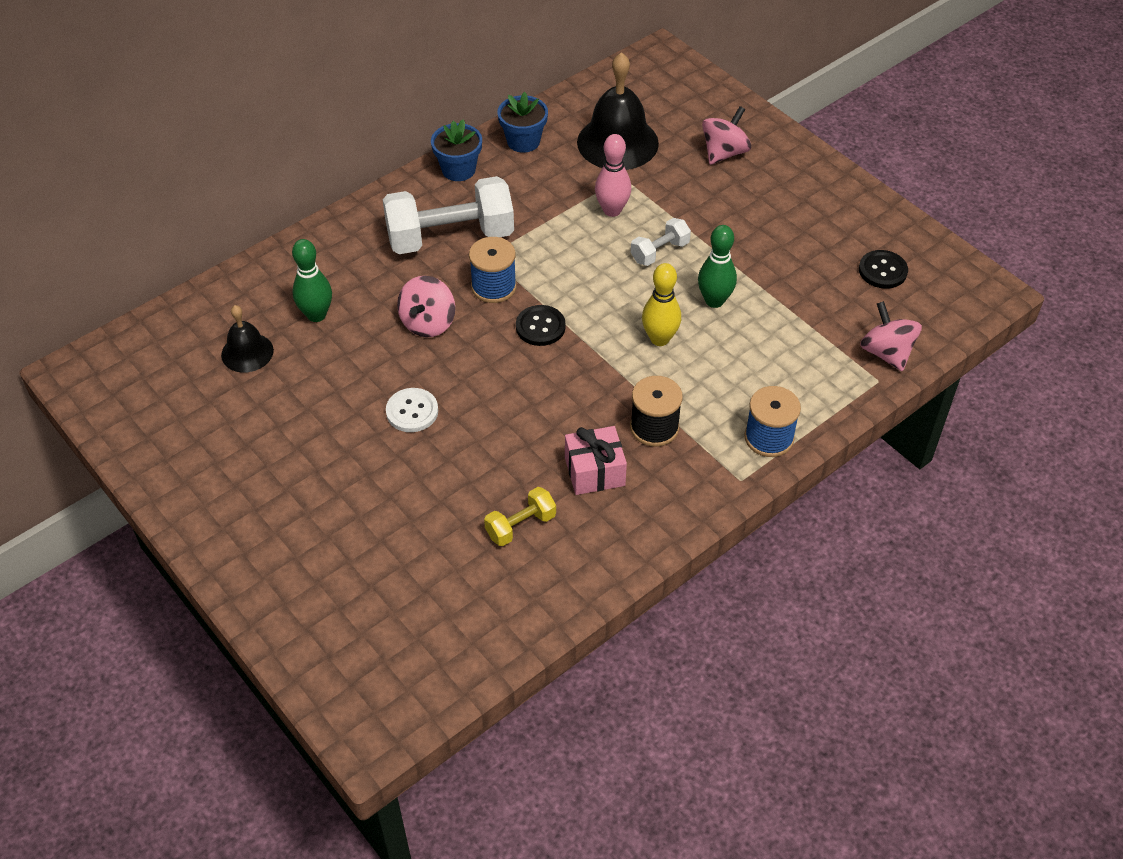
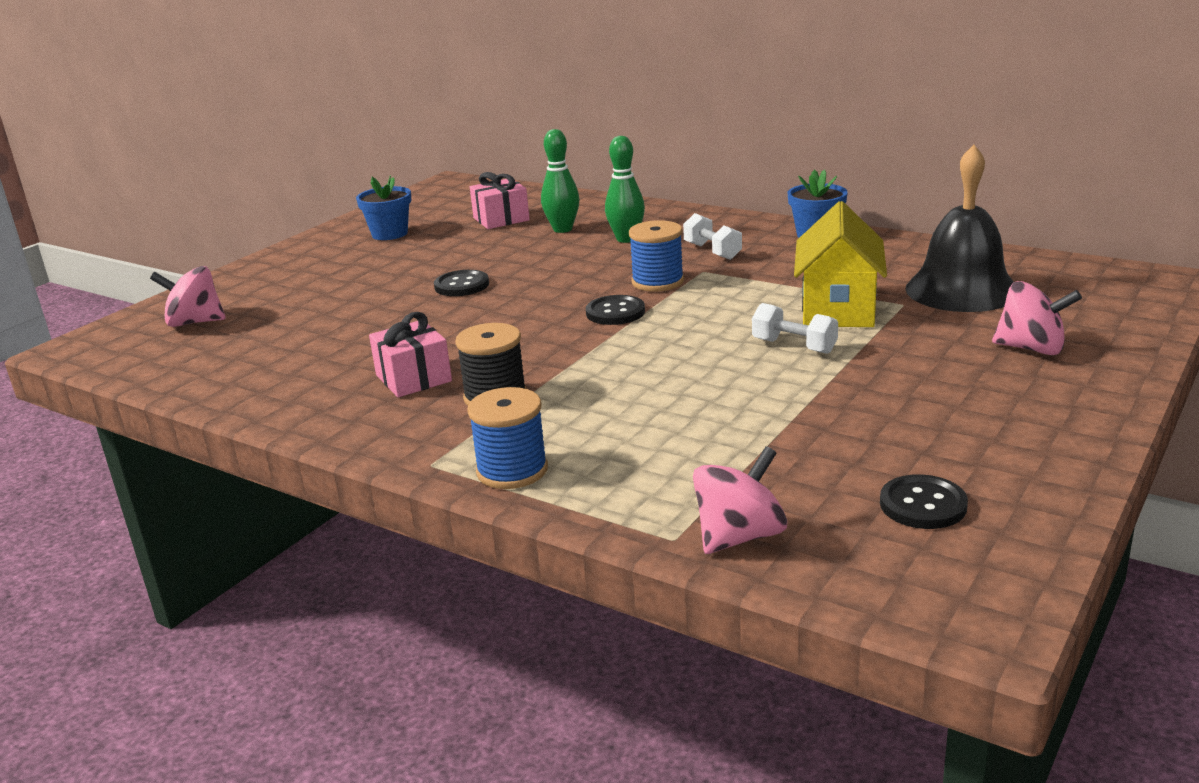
camera: 75 degrees right, 25 degrees down
(247, 352) = (501, 219): black bell -> pink gift
(412, 411) = (461, 285): white button -> black button
(428, 323) = (584, 267): pink spinning top -> pink spinning top (195, 322)
(450, 237) = (712, 251): white dumbbell -> white dumbbell, size x0.48
(520, 526) = (326, 358): yellow dumbbell -> none
(523, 141) = (898, 250): blue flower pot -> blue flower pot (389, 234)
(612, 210) = (838, 309): pink bowling pin -> yellow house
(659, 339) = (643, 373): yellow bowling pin -> none
(714, 301) = (737, 392): green bowling pin -> green bowling pin (626, 239)

